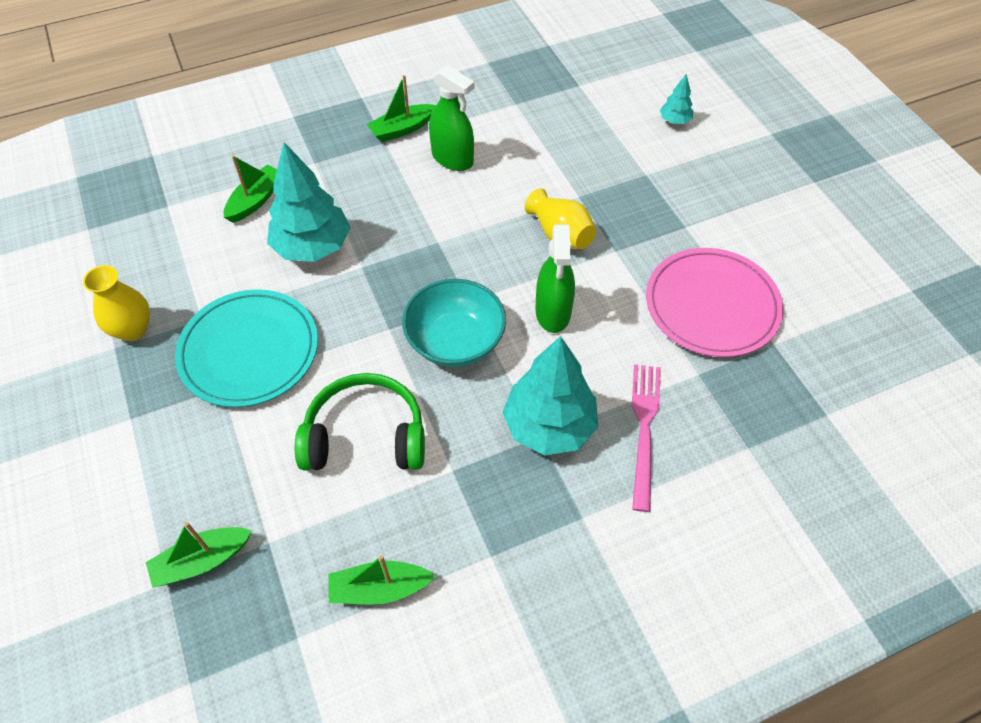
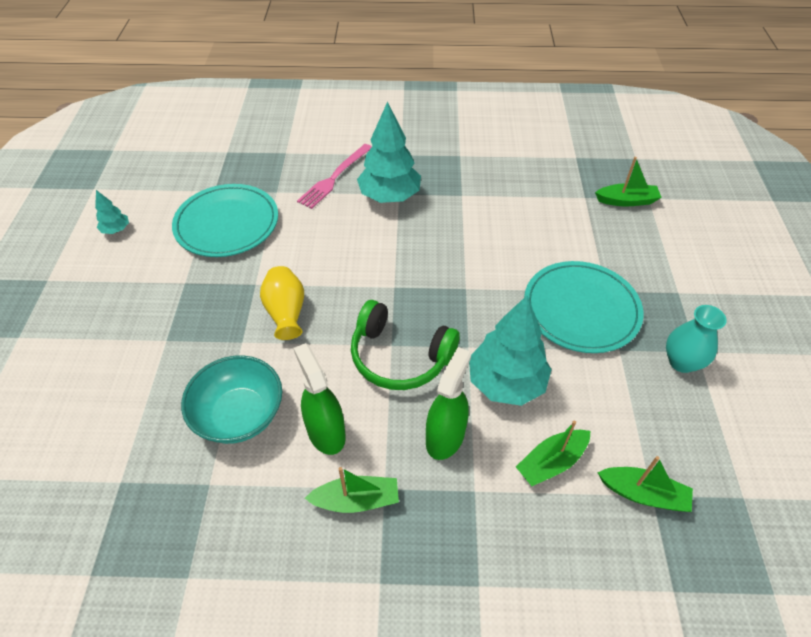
camera: 155 degrees left, 5 degrees down
(133, 329) = (681, 362): yellow vase -> turquoise vase
(365, 436) = (509, 228): green headphones -> green headphones (399, 357)
(379, 588) = (526, 161): green boat -> green boat (643, 494)
(455, 341) = (420, 262): turquoise bowl -> turquoise bowl (239, 414)
(553, 312) = (338, 257): green spray bottle -> green spray bottle (445, 437)
(675, 121) = (80, 387): turquoise tree -> turquoise tree (116, 230)
(712, 305) = (227, 224): pink plate -> turquoise plate

